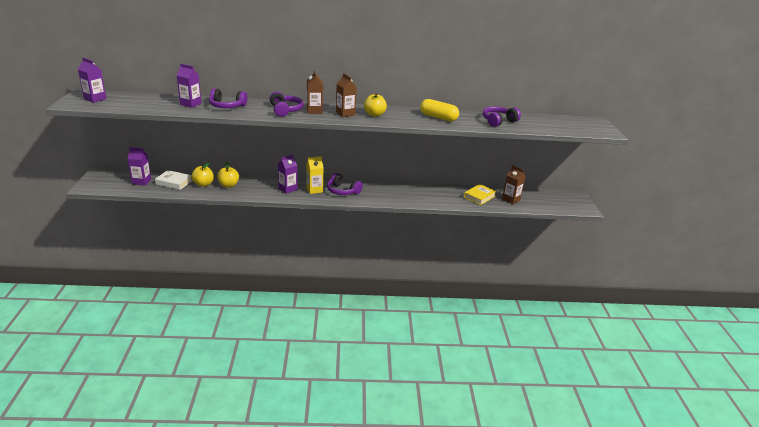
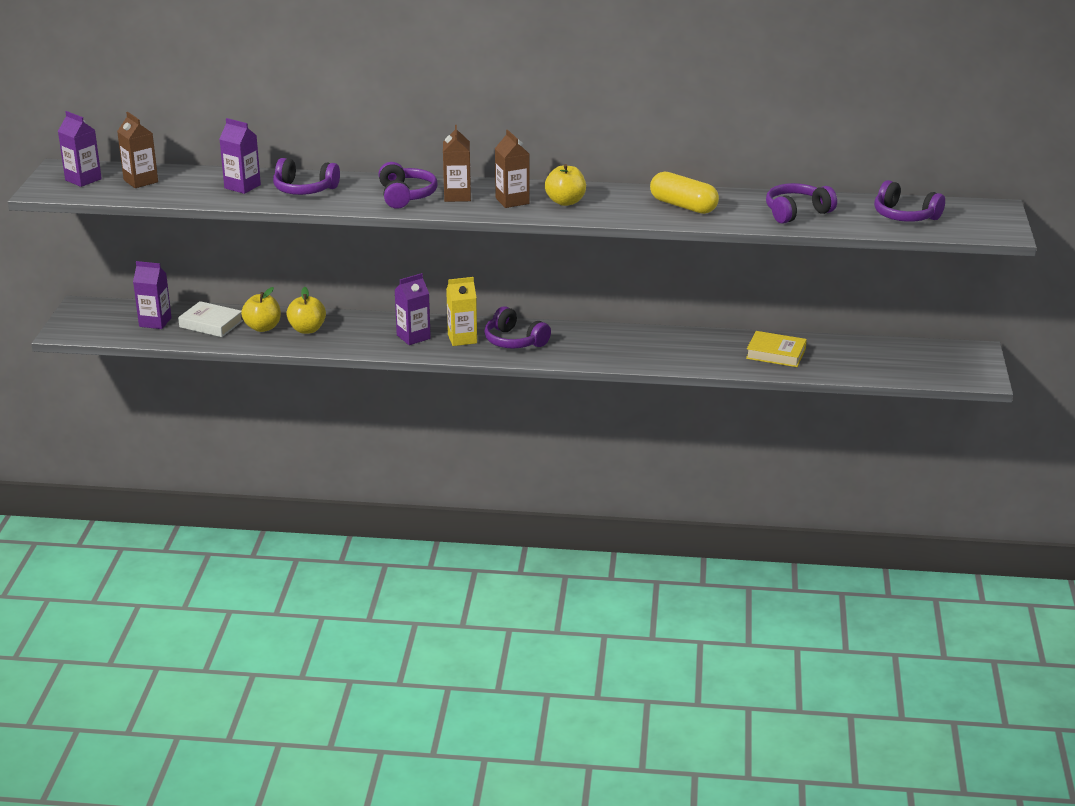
camera: 10 degrees right, 0 degrees up
(479, 197) = (776, 353): yellow book -> yellow book turned 60 degrees clockwise
(510, 199) = (837, 359): brown carton -> brown carton (141, 181)
(554, 124) = (904, 216): none -> purple headphones

